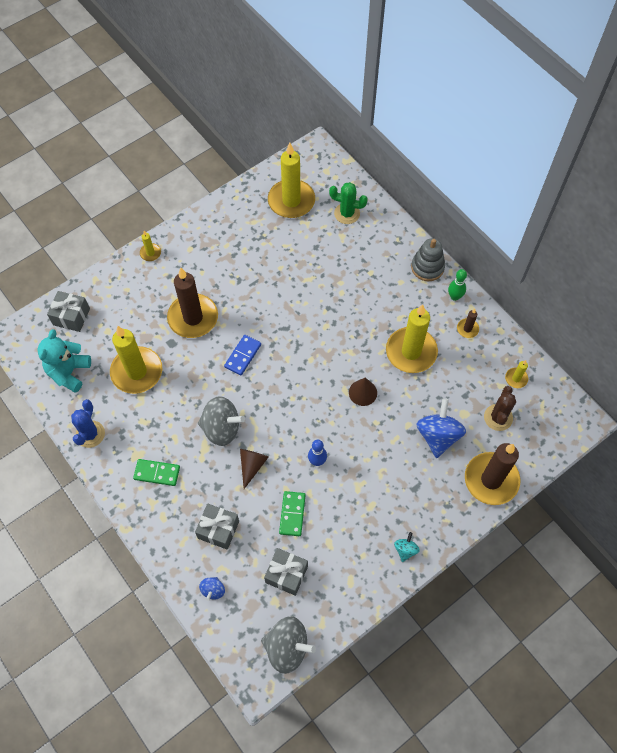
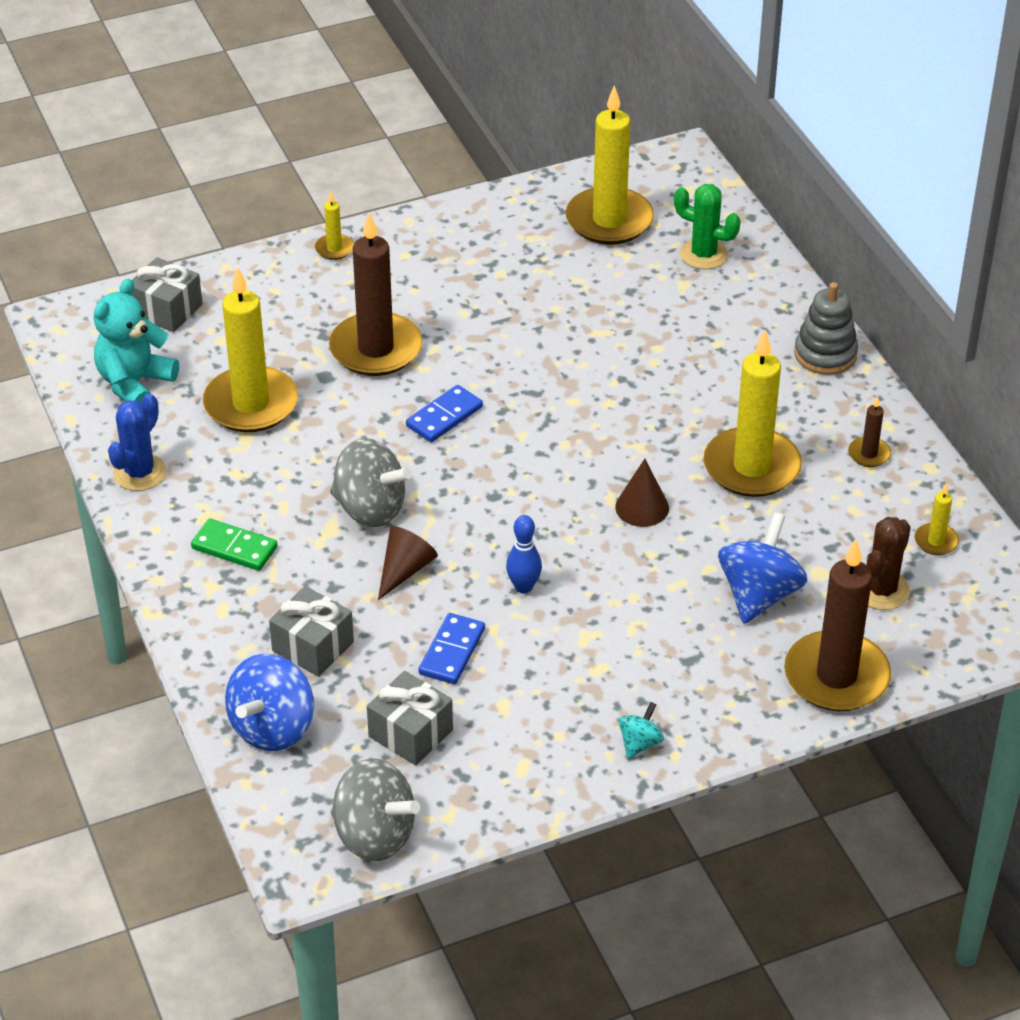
camera: 15 degrees right, 20 degrees down
(213, 590) = (272, 728): blue spinning top -> blue spinning top, size x1.99
(292, 514) = (451, 651): green domino -> blue domino
(454, 297) = (861, 404): green bowling pin -> none

